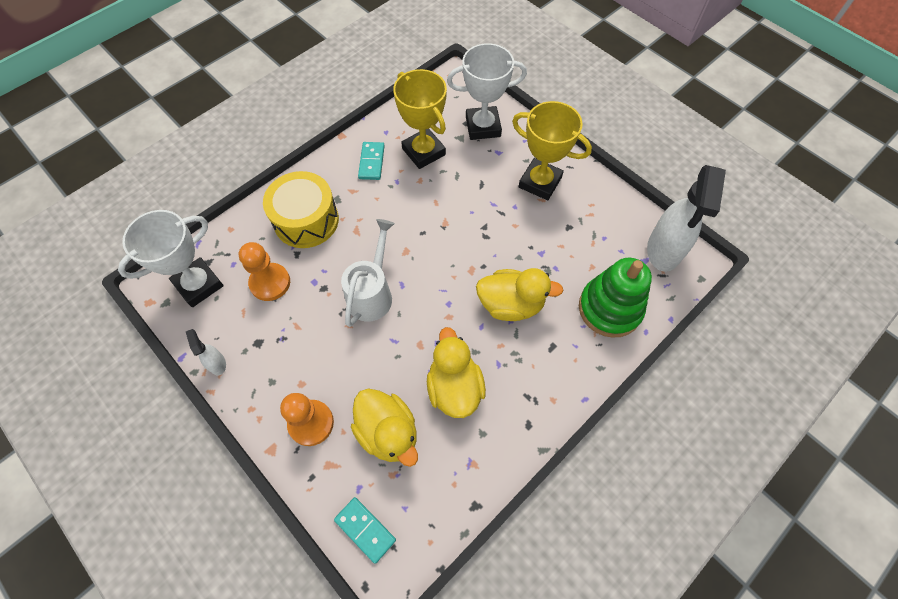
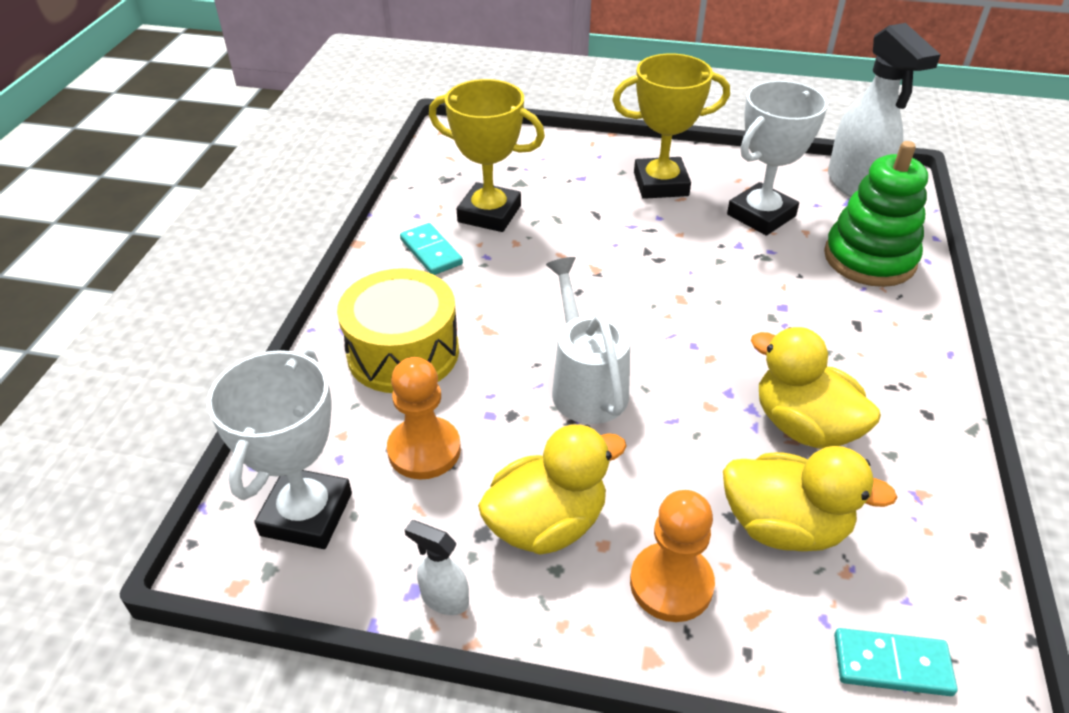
camera: 35 degrees left, 20 degrees down
(483, 127) = (536, 162): white trophy -> white trophy (761, 215)
(511, 304) = (765, 308): yellow duck -> yellow duck (547, 524)

